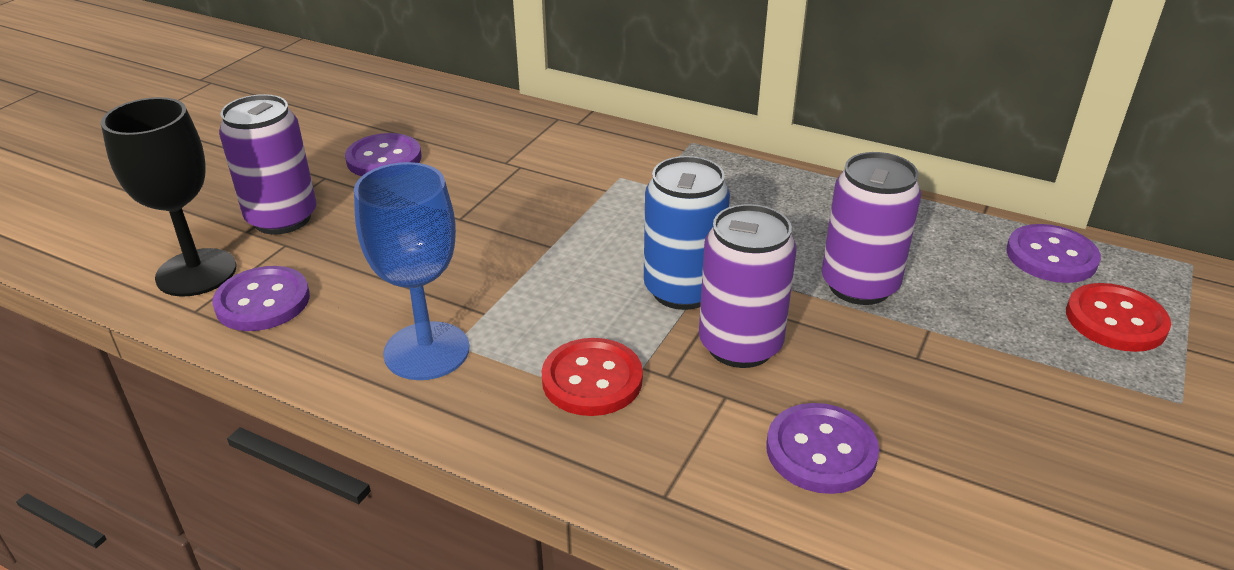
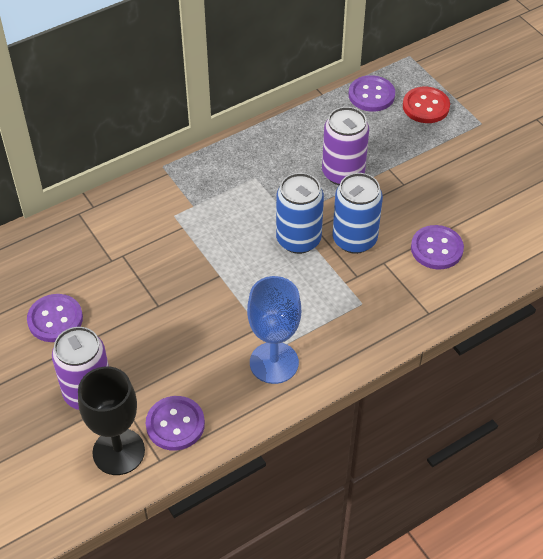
camera: 60 degrees left, 15 degrees up
(592, 380) = (341, 305): red button -> none
(740, 345) = (354, 239): purple can -> blue can

